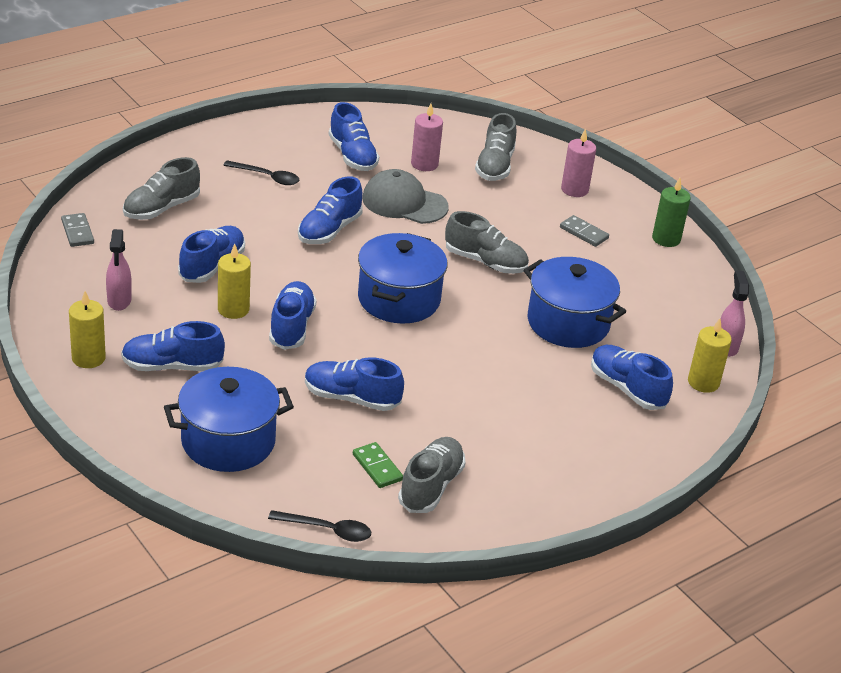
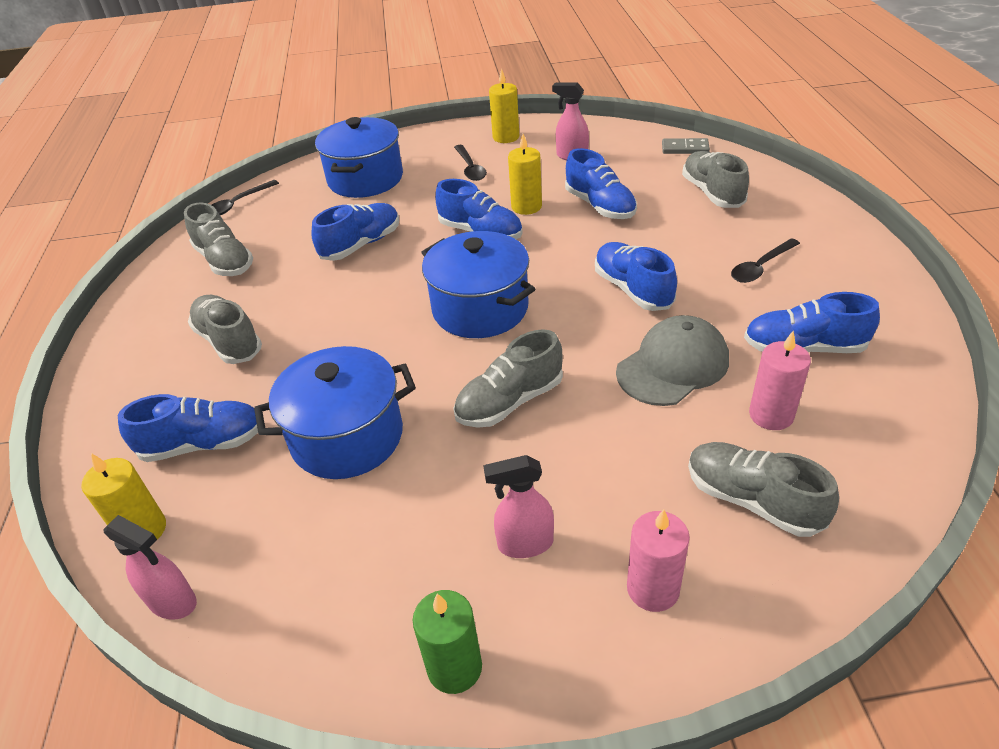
camera: 125 degrees right, 5 degrees up
(172, 366) = (470, 168): blue shoe -> black spoon
(377, 467) = (272, 239): green domino -> none
(528, 426) = (229, 341): none -> grey shoe
(583, 233) = (524, 544): grey domino -> pink spray bottle

